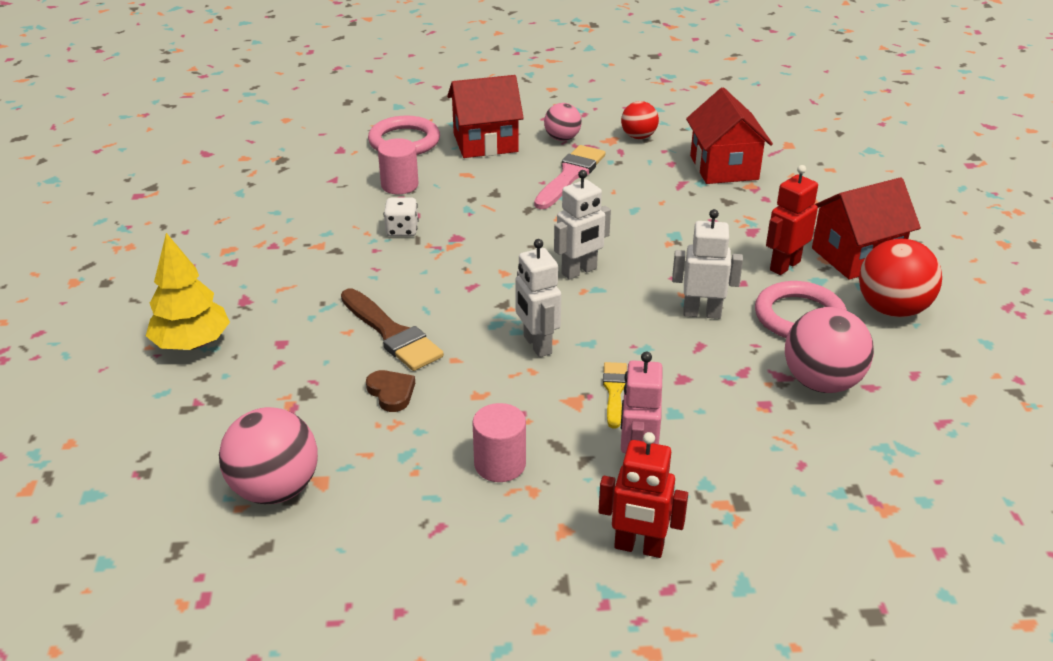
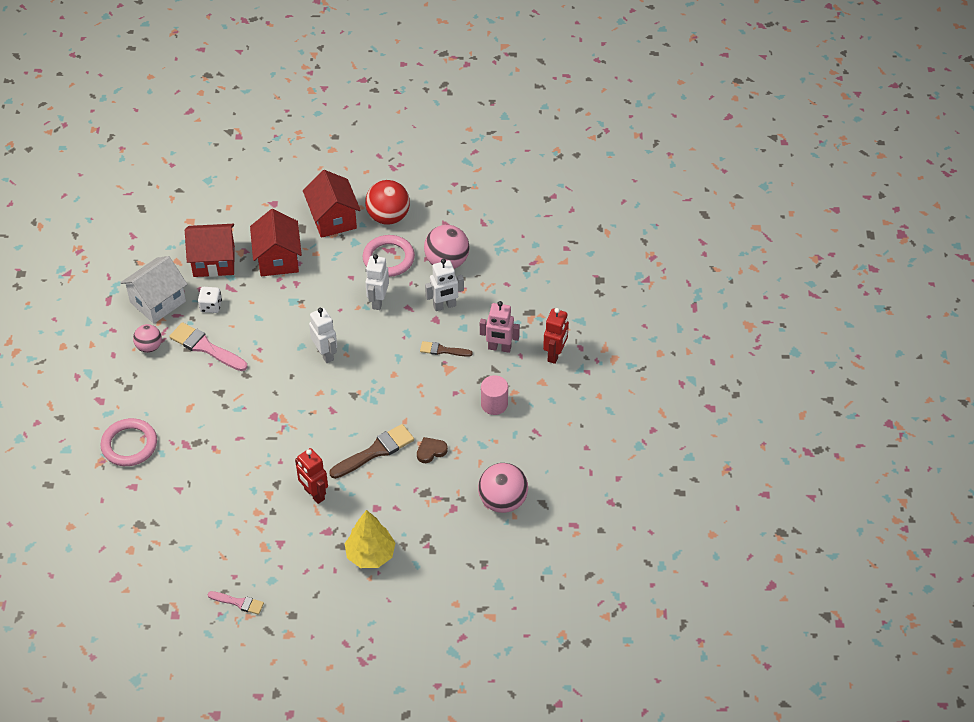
camera: 85 degrees left, 15 degrees up
(140, 238) = (238, 602): none -> pink brush
(399, 185) = (197, 448): pink cylinder -> none
(402, 230) = (259, 446): white dice -> white dice (211, 306)
(485, 143) = (144, 394): red house -> red house (278, 259)
(537, 345) = (397, 381): white robot -> white robot (444, 306)
(614, 391) = (442, 350): yellow brush -> brown brush
(638, 137) = (158, 302): red ball -> white house
(784, 265) = (337, 254): red robot -> red robot (314, 494)

